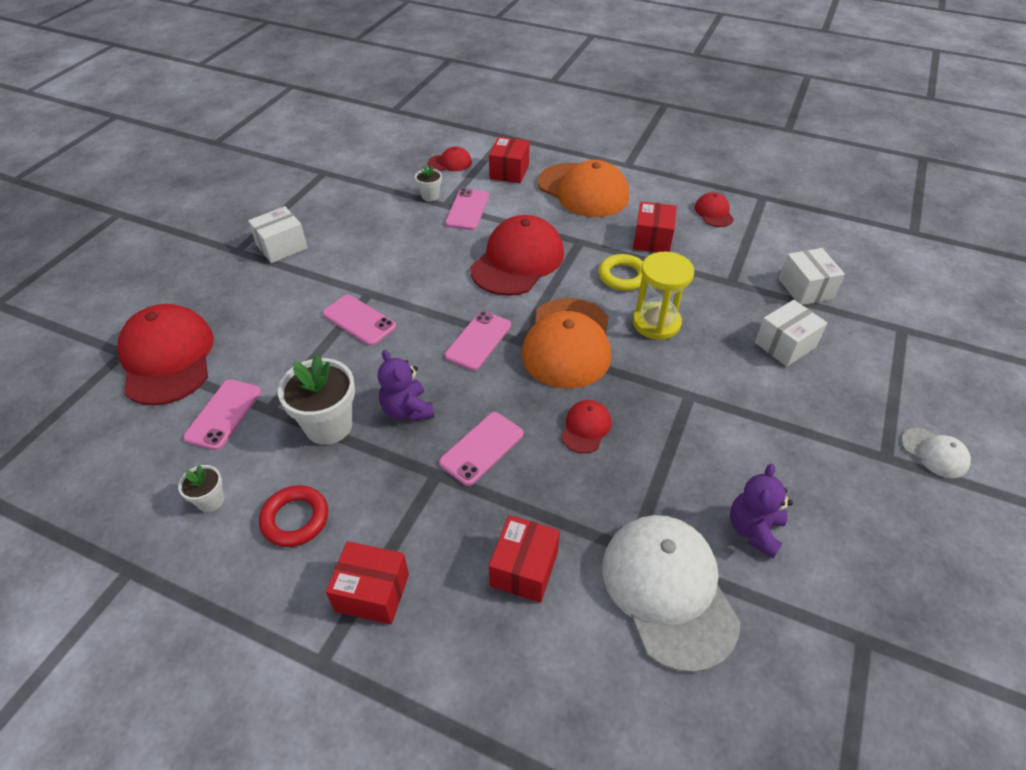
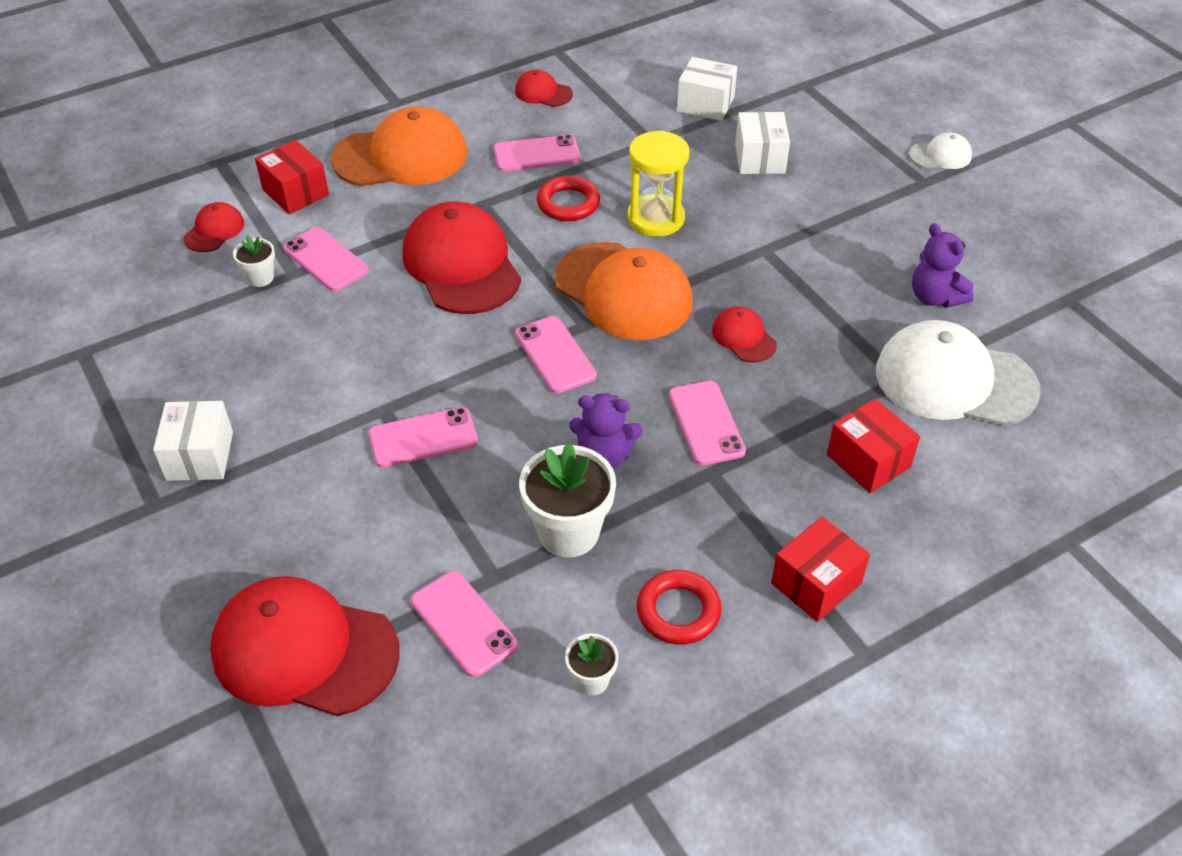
camera: 55 degrees left, 0 degrees up
(623, 276) = (568, 203): yellow ring -> red ring
(652, 239) = (536, 154): red box -> pink phone

